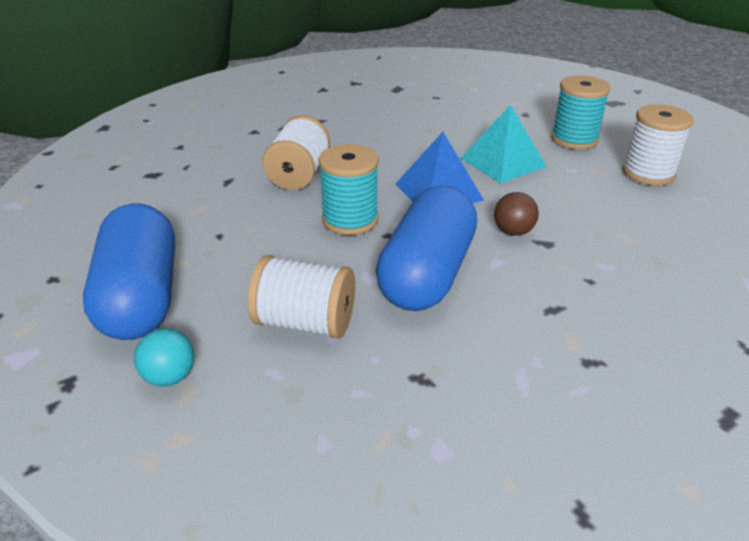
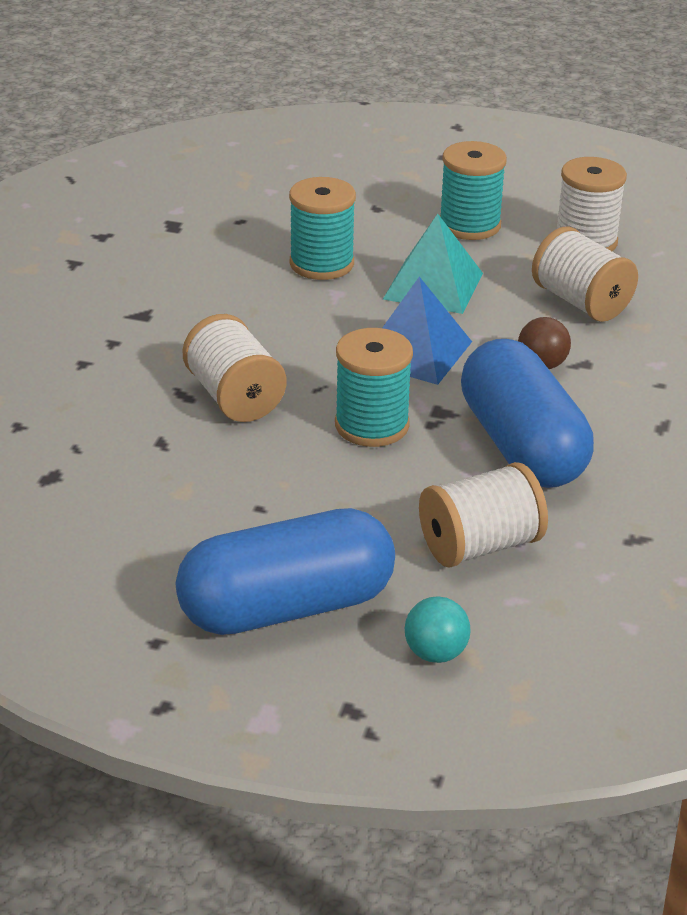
camera: 40 degrees left, 0 degrees up
(140, 297) = (287, 607): blue capsule -> blue capsule turned 60 degrees counterclockwise
(450, 129) = (321, 264): none -> turquoise spool
(596, 206) = (581, 302): none -> white spool

